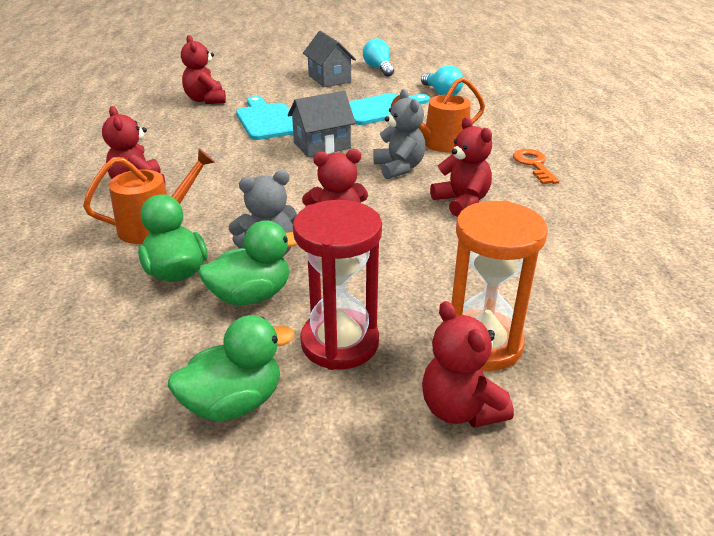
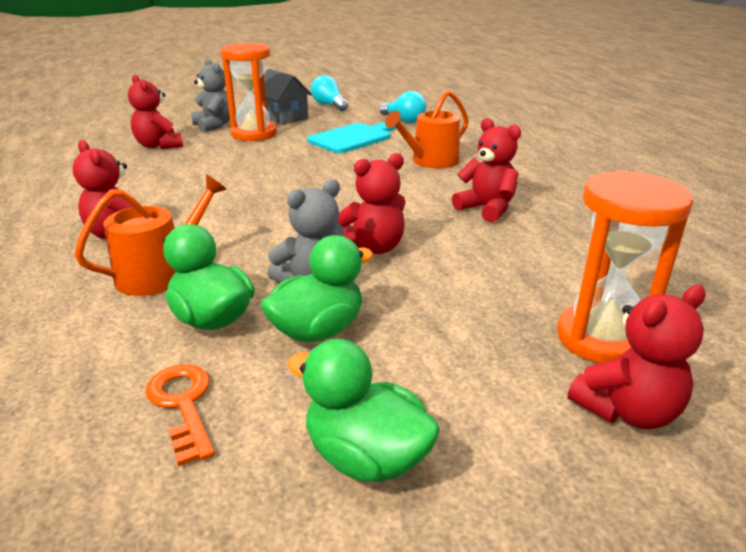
camera: 15 degrees left, 5 degrees down
(234, 402) = (366, 457): green duck -> green duck turned 105 degrees counterclockwise
(267, 120) = (238, 158): turquoise cutting board -> none
(293, 95) = (254, 134): none -> orange hourglass
(322, 145) = (311, 175): grey house -> none
(340, 342) = (450, 364): red hourglass -> none
(399, 168) = (404, 186): grey teddy bear -> grey teddy bear (214, 125)
(460, 409) = (627, 411): red teddy bear -> red teddy bear turned 75 degrees counterclockwise
(534, 165) = (532, 170): orange key -> orange key (183, 404)

